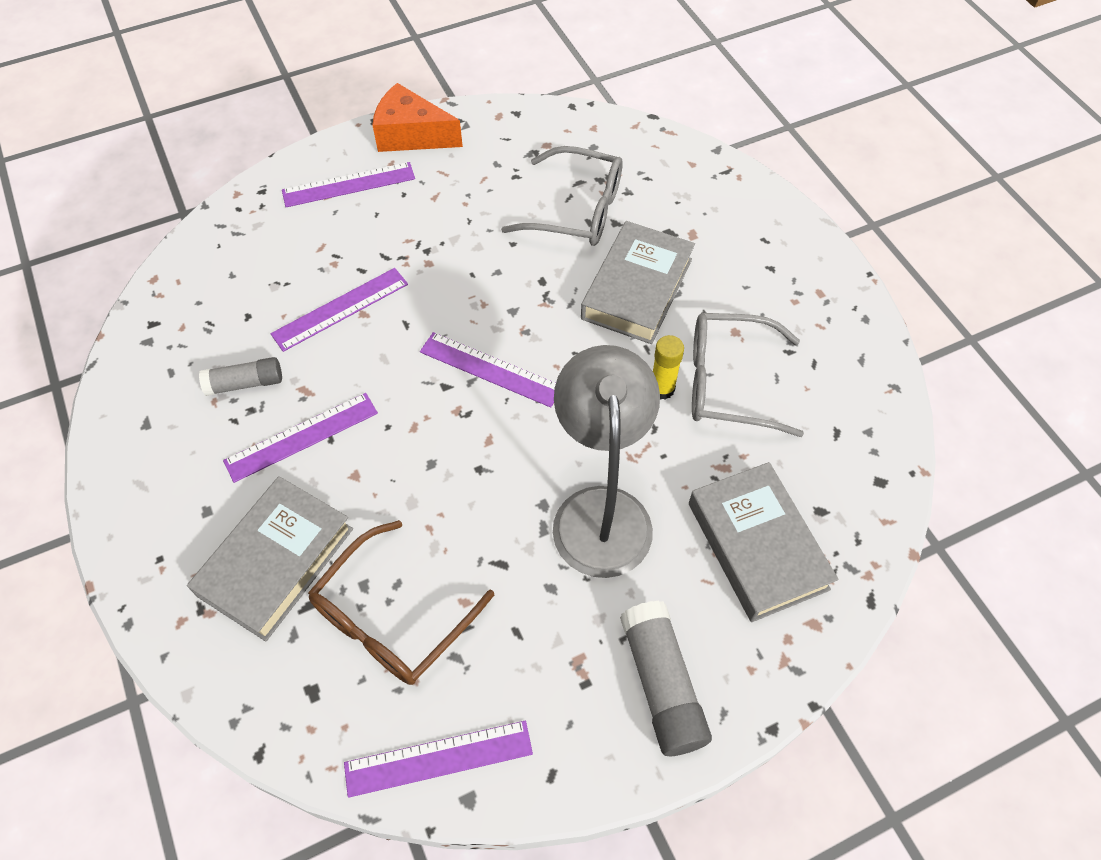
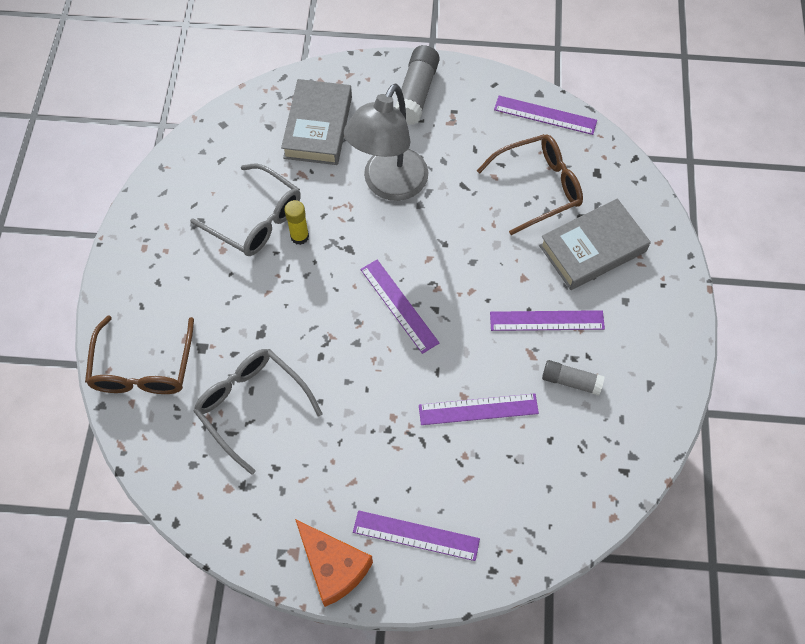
camera: 150 degrees left, 5 degrees up
(637, 289) = (260, 314): grey book -> none
(708, 192) = (143, 367): none -> brown glasses

